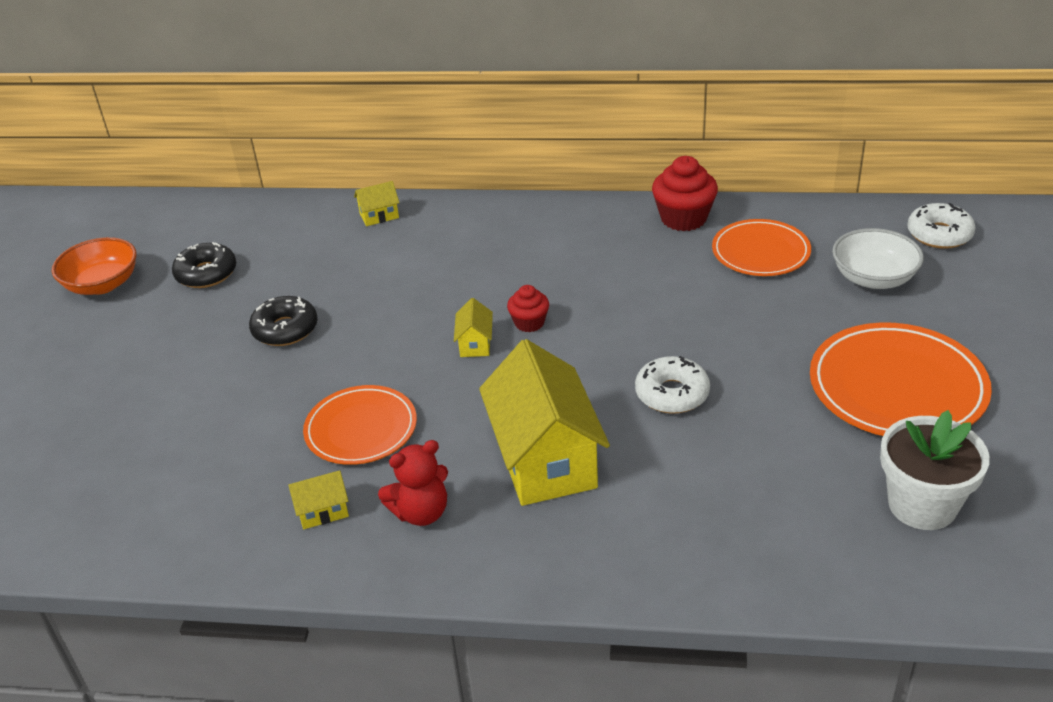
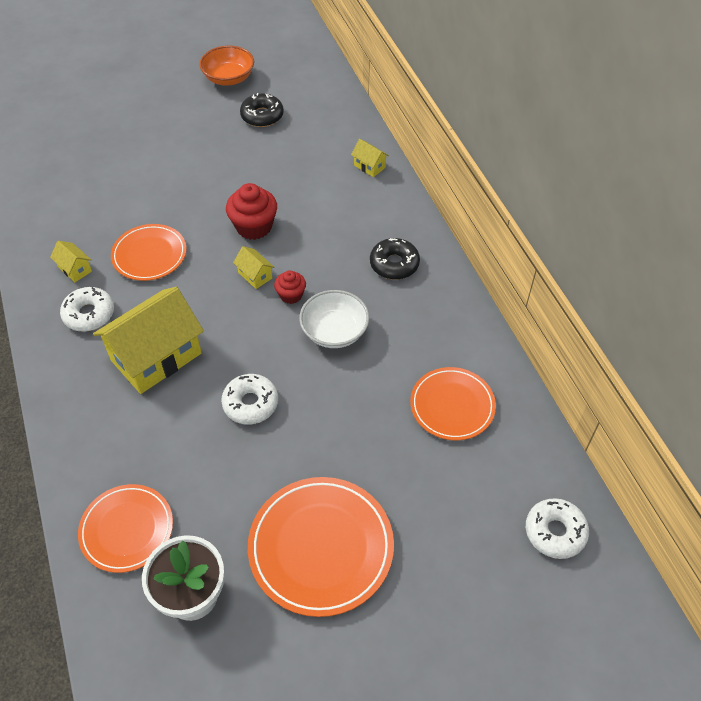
camera: 60 degrees right, 15 degrees up
(285, 329) = (225, 177): black donut -> black donut (394, 264)
(421, 512) = (89, 314): red teddy bear -> white donut
(475, 344) = (255, 275): yellow house -> yellow house turned 75 degrees clockwise
(683, 218) = (470, 340): red cupcake -> red cupcake (254, 227)
(805, 545) = (127, 529): none -> orange plate
(873, 278) = (459, 496): white bowl -> white bowl (334, 331)

